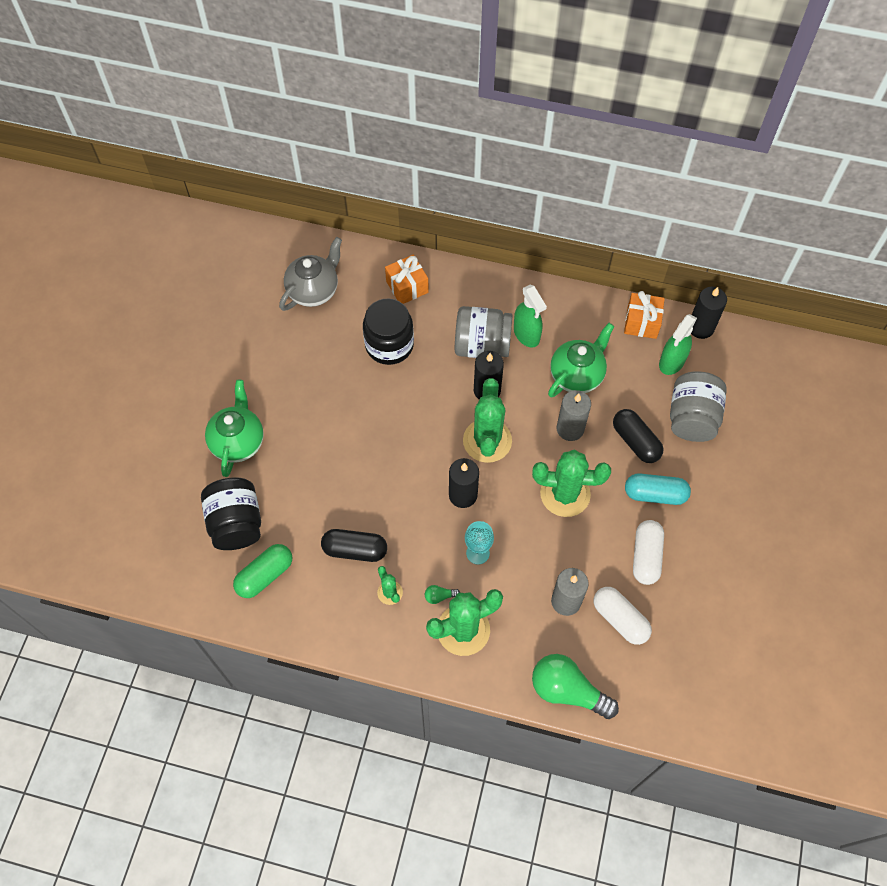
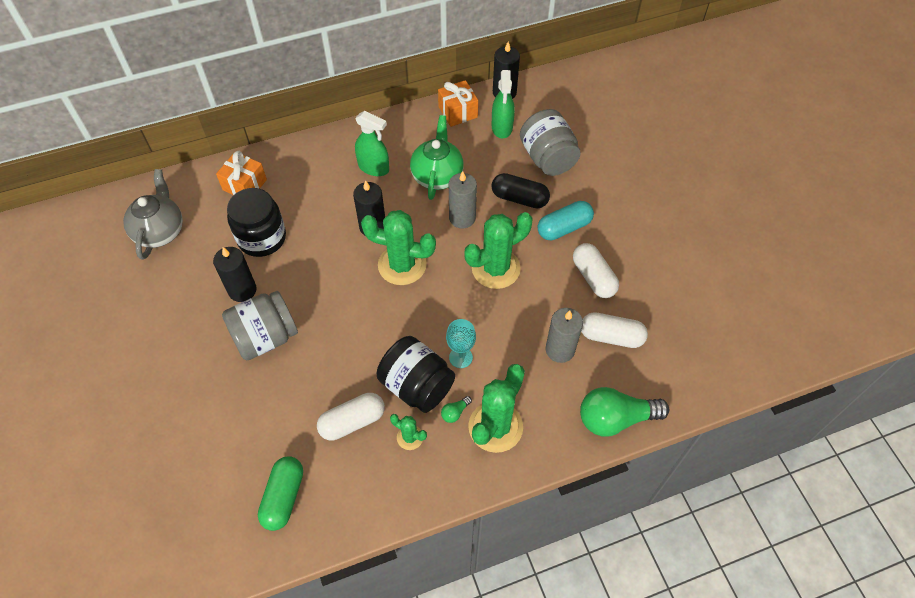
camera: 35 degrees left, 5 degrees down
(236, 523) = (223, 469): black jar -> black jar (417, 385)
(238, 442) = (175, 397): green teapot -> none
(355, 550) = (352, 421): black capsule -> white capsule
(463, 495) = (413, 319): black candle -> black candle (242, 290)
(482, 345) = (343, 195): grey jar -> grey jar (265, 337)
(487, 441) = (402, 265): green cactus -> green cactus turned 45 degrees counterclockwise

